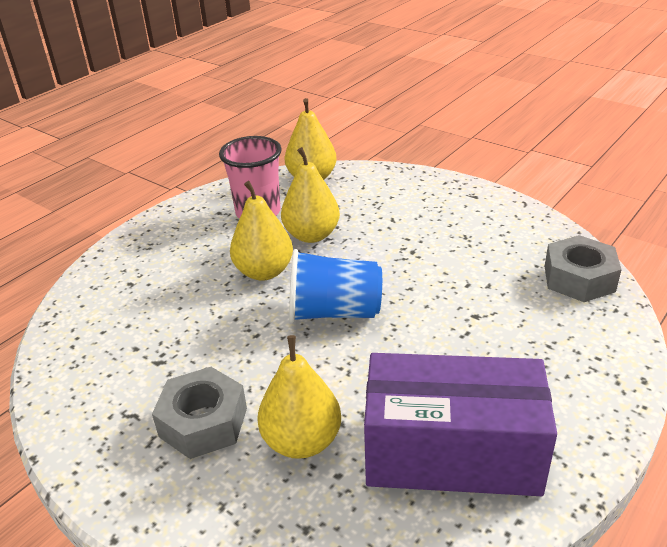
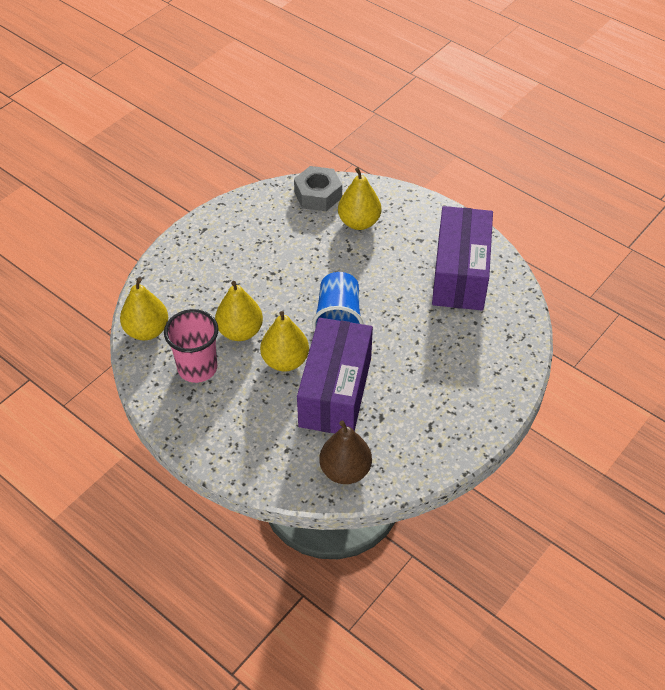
camera: 90 degrees left, 15 degrees up
(83, 332) = (345, 470): none -> brown pear
(203, 422) = (437, 386): grey nut -> none
(209, 316) = (335, 391): none -> purple box
(302, 441) = (452, 337): yellow pear -> yellow pear (359, 222)

